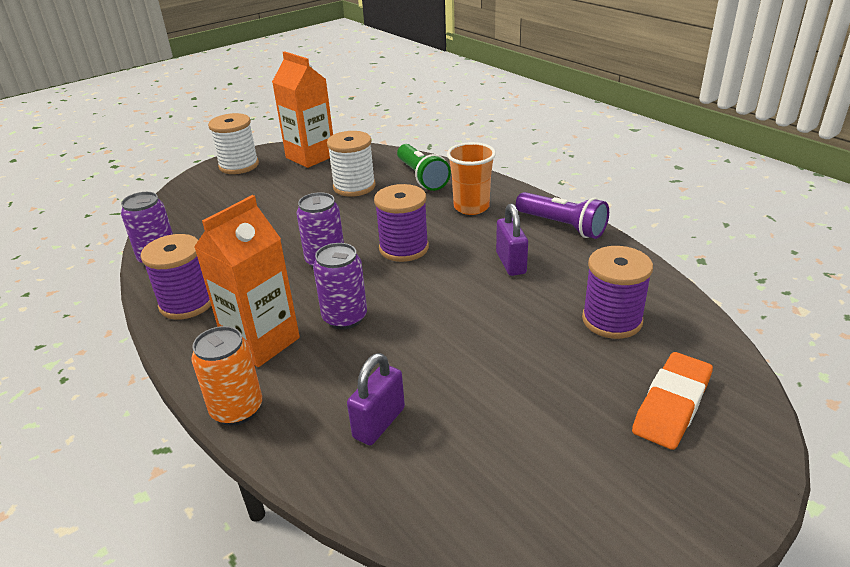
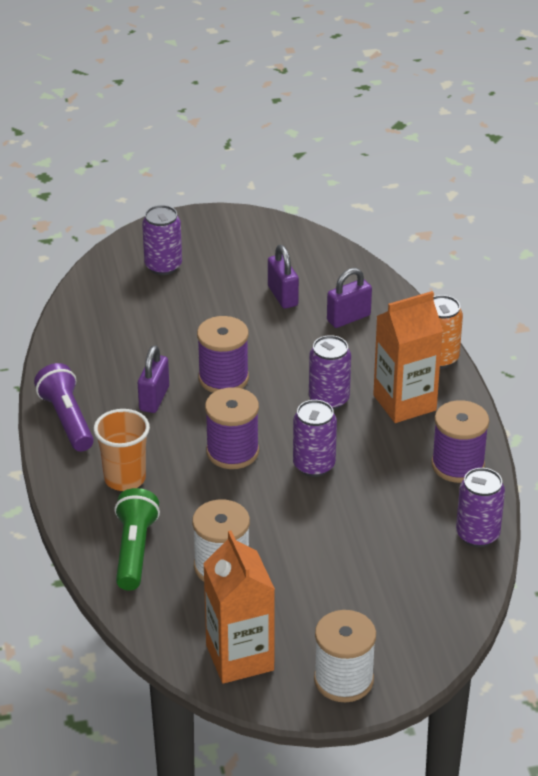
camera: 155 degrees left, 5 degrees up
(485, 422) = (282, 296): none -> purple padlock
(612, 320) = (133, 324): purple spool -> purple spool (223, 378)
(671, 405) = (163, 266): orange eraser -> purple can

